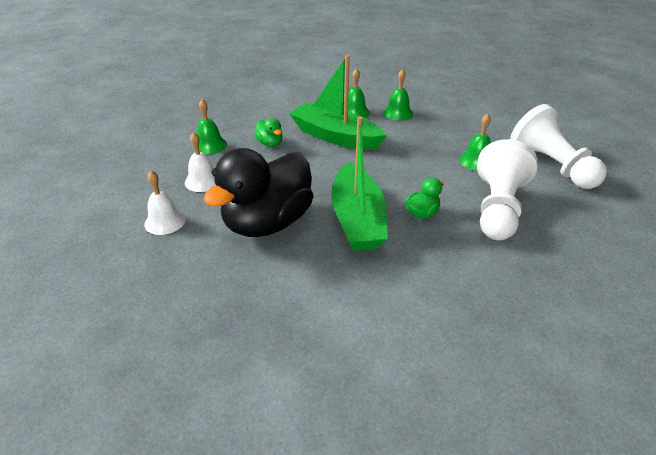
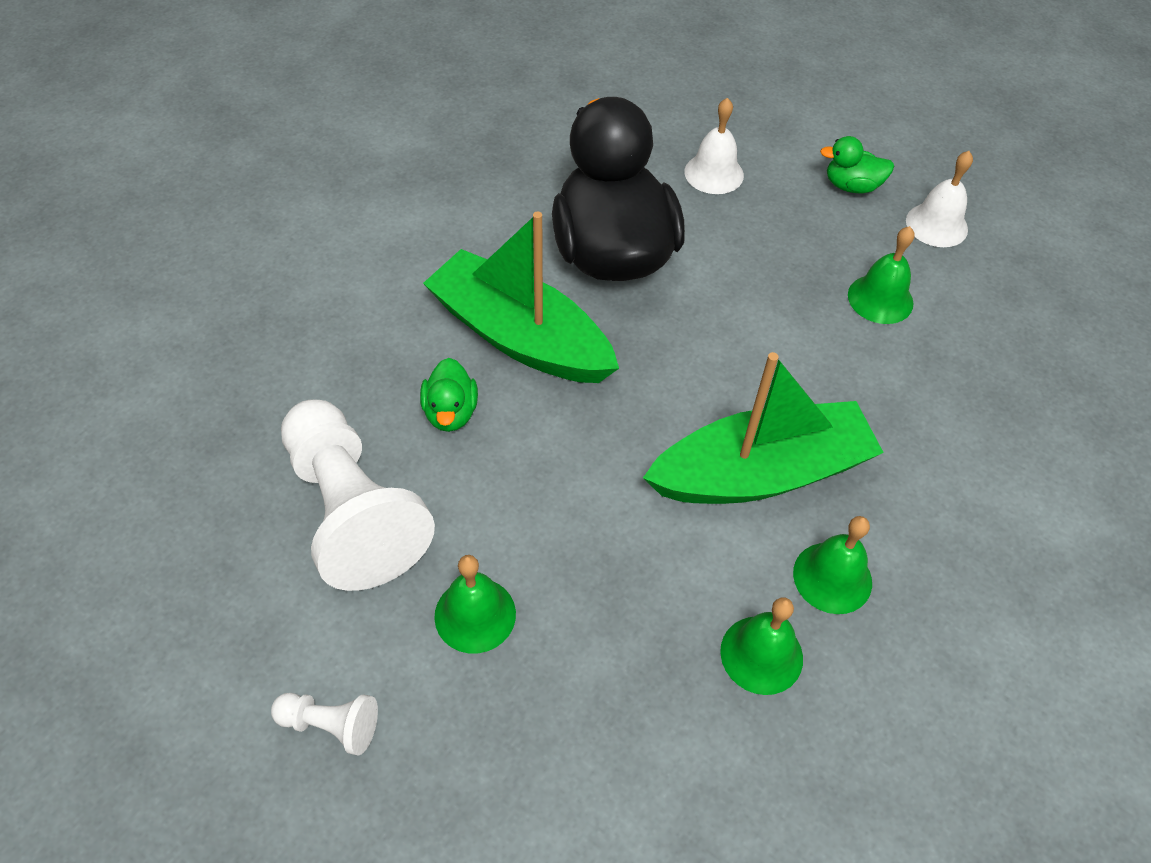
camera: 130 degrees right, 15 degrees up
(203, 181) = (776, 243): white bell -> white bell (936, 225)
(270, 143) = (820, 371): green duck -> green duck (851, 186)
(551, 166) = (331, 725): white pawn -> white pawn, size x0.44

